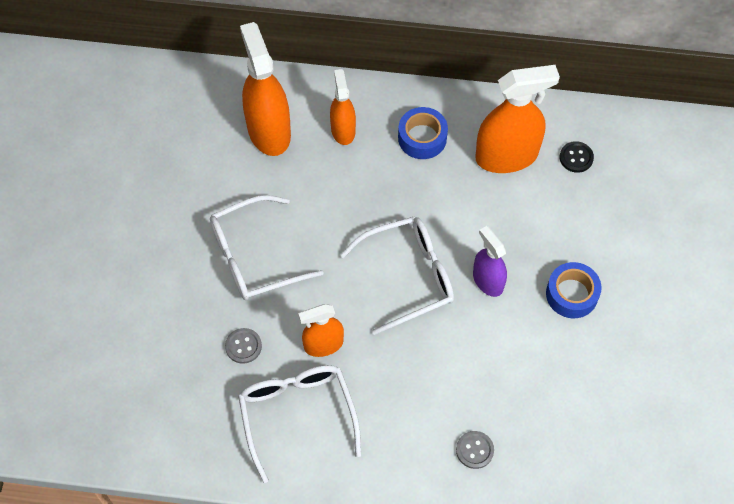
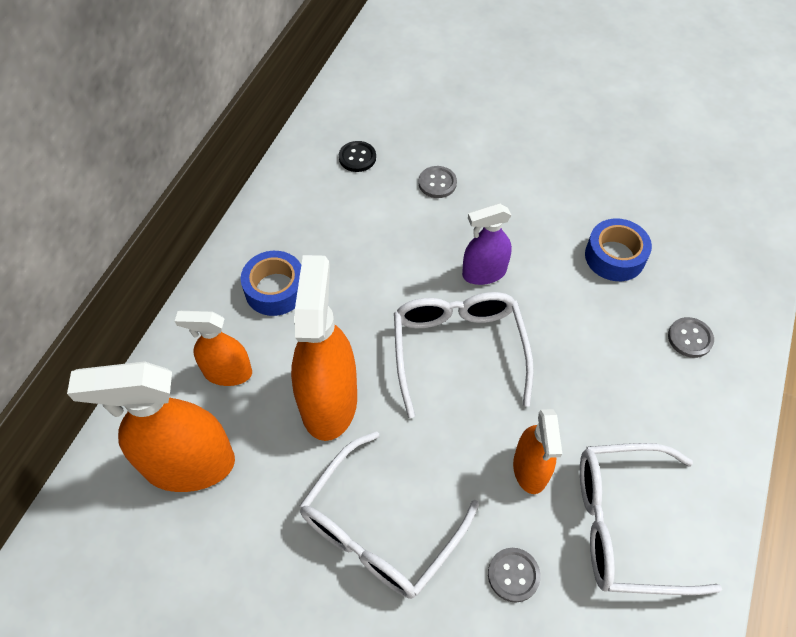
camera: 75 degrees left, 5 degrees down
(254, 257) = (380, 529): white glasses -> white glasses turned 45 degrees clockwise
(506, 156) = (332, 215): orange spray bottle -> orange spray bottle (329, 401)
(571, 226) = (437, 183): none -> grey button
(571, 294) = (518, 204): blue tape -> blue tape (614, 256)

